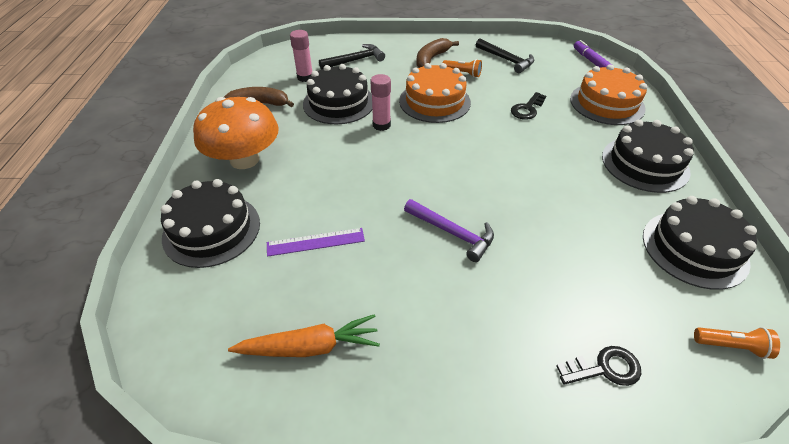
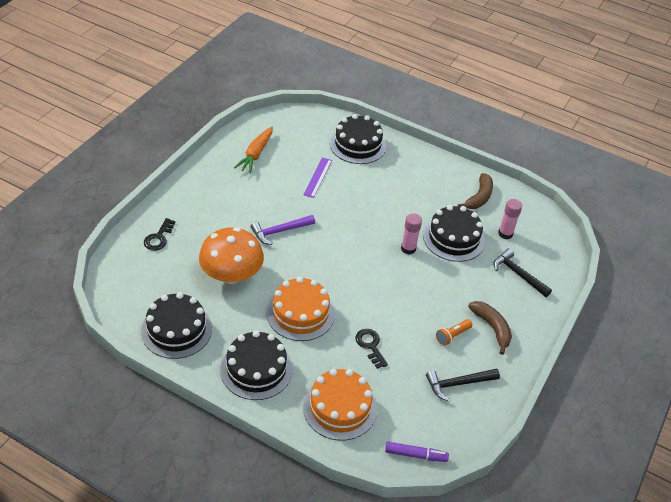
camera: 115 degrees right, 0 degrees up
(244, 159) = (414, 172): orange mushroom -> orange mushroom (231, 275)
(355, 60) = (518, 274): black hammer -> black hammer turned 135 degrees clockwise
(434, 101) = (420, 293): orange cake -> orange cake (300, 313)
(731, 346) = (122, 291): orange flashlight -> none

